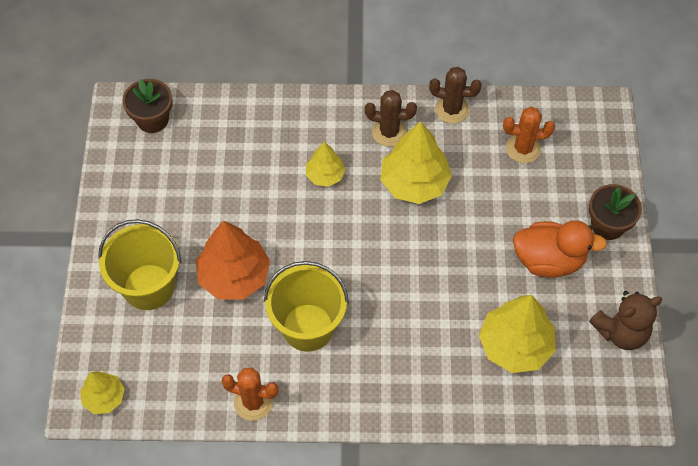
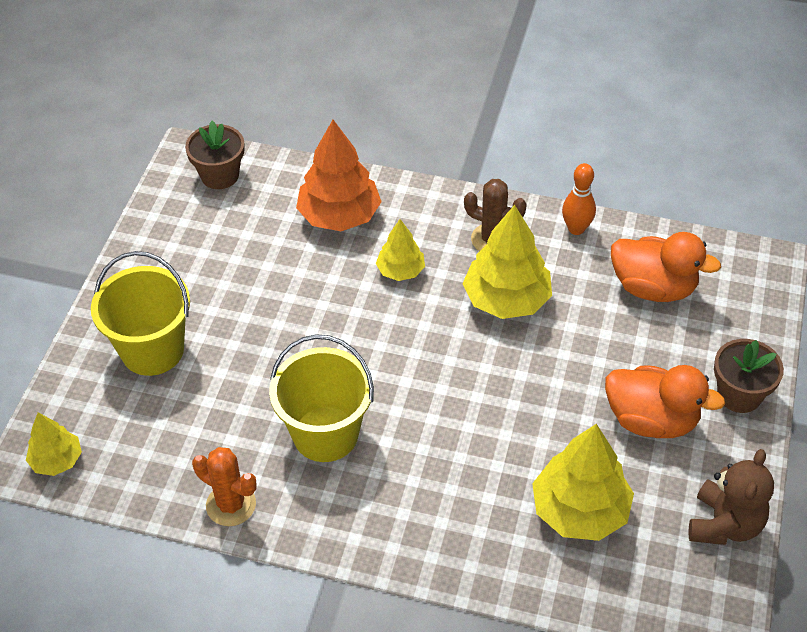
camera: 15 degrees right, 10 degrees down
(234, 276) = (256, 359): orange tree -> orange tree (339, 215)
(451, 109) = (576, 229): brown cactus -> orange bowling pin
(523, 149) = (653, 288): orange cactus -> orange duck
(621, 332) = (724, 524): brown teddy bear -> brown teddy bear turned 60 degrees counterclockwise

